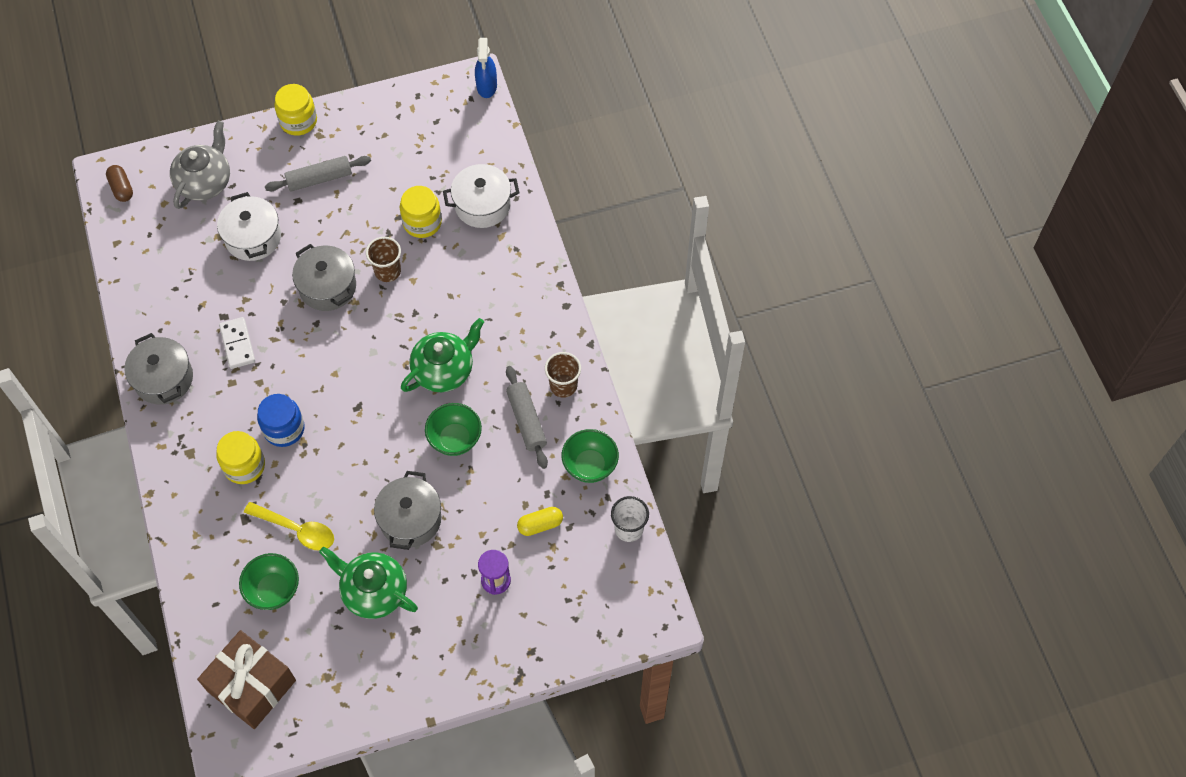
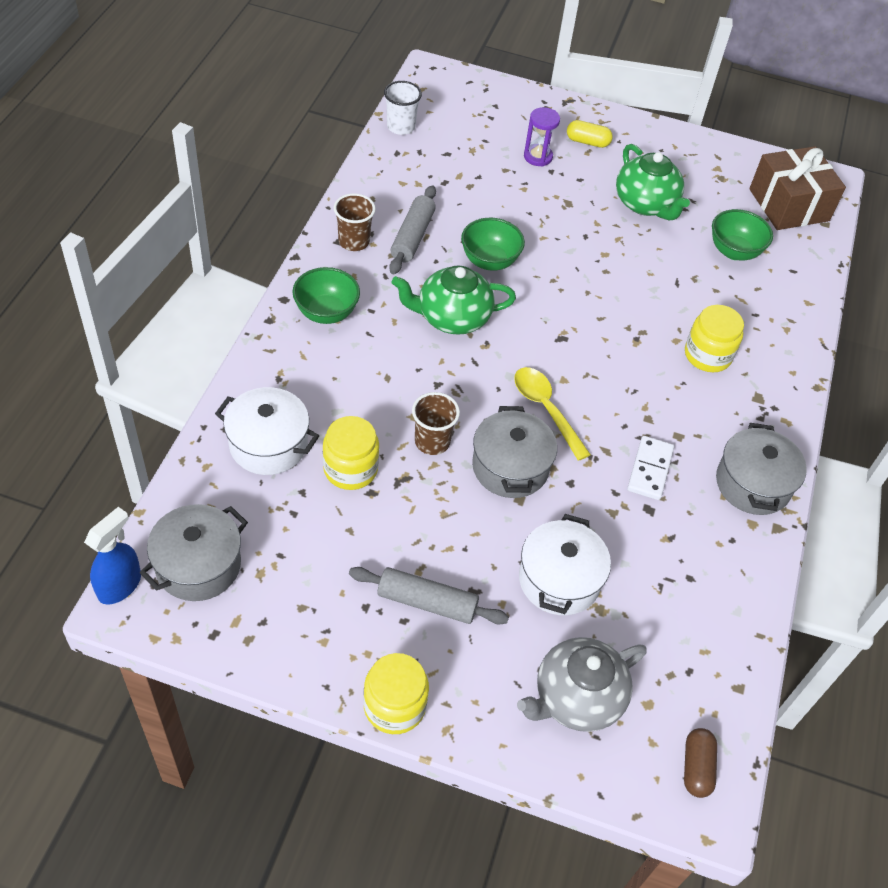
camera: 150 degrees left, 10 degrees down
(284, 429) = (648, 362): blue jar -> none
(297, 530) = (686, 280): yellow spoon -> yellow spoon (546, 409)
(410, 519) = (577, 230): grey pot -> grey pot (198, 565)
(540, 525) = (469, 167): yellow capsule -> yellow capsule (587, 142)
(590, 465) = (390, 178): green bowl -> green bowl (326, 313)

